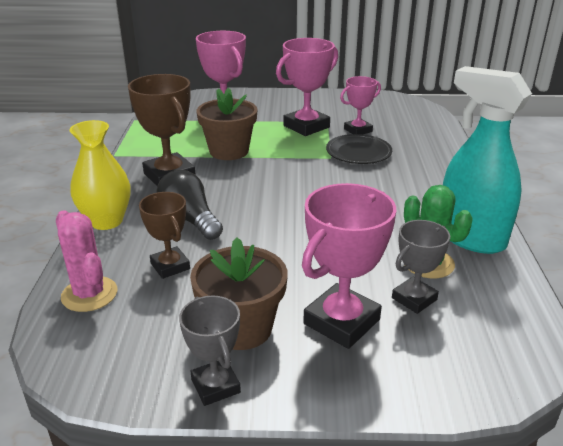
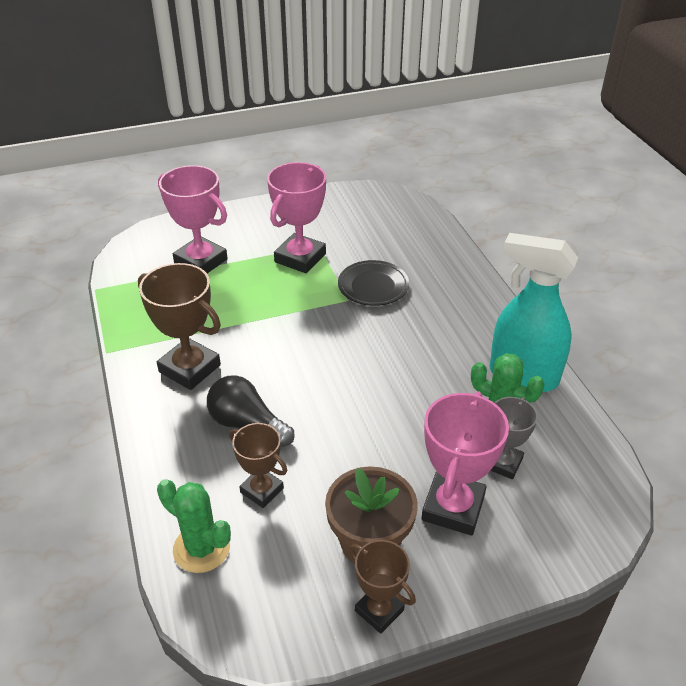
camera: 20 degrees left, 10 degrees up
(89, 294) = (201, 548): pink cactus -> green cactus
(106, 221) = (159, 450): yellow vase -> none
(215, 386) = (379, 610): grey trophy -> brown trophy
(229, 151) = (235, 315): brown flower pot -> none
(358, 130) = (357, 252): pink trophy -> none

